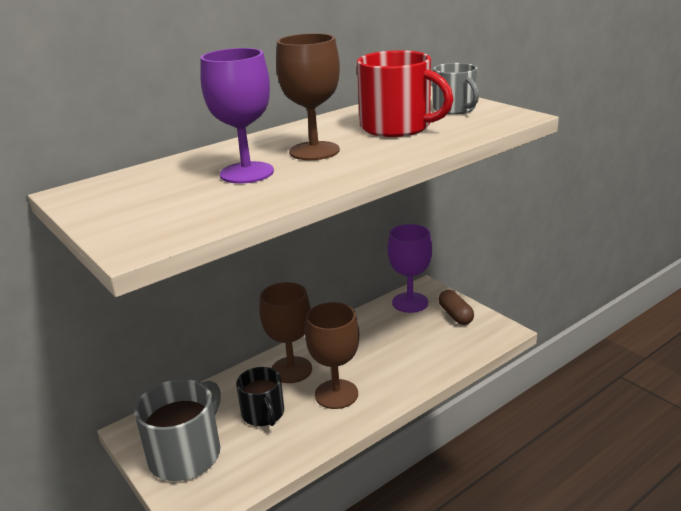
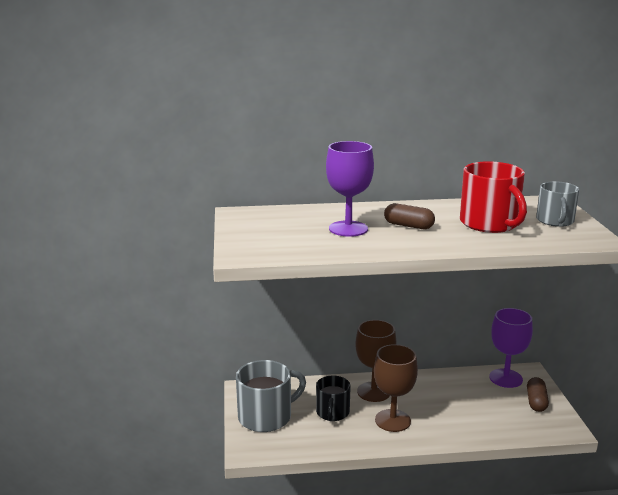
camera: 30 degrees right, 5 degrees down
(314, 151) = (408, 226): brown goblet -> brown capsule

